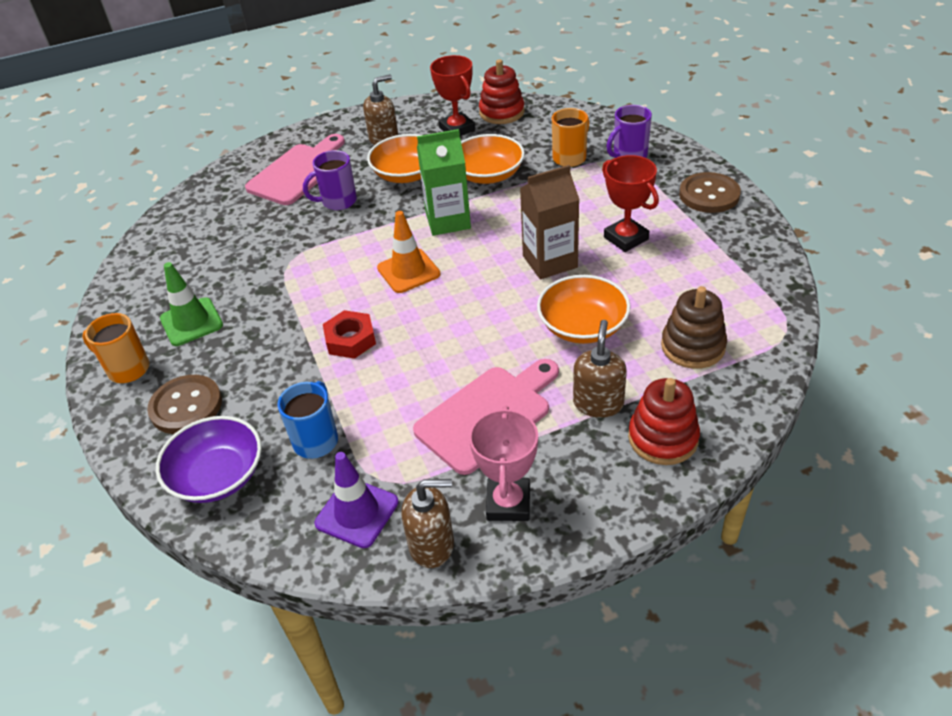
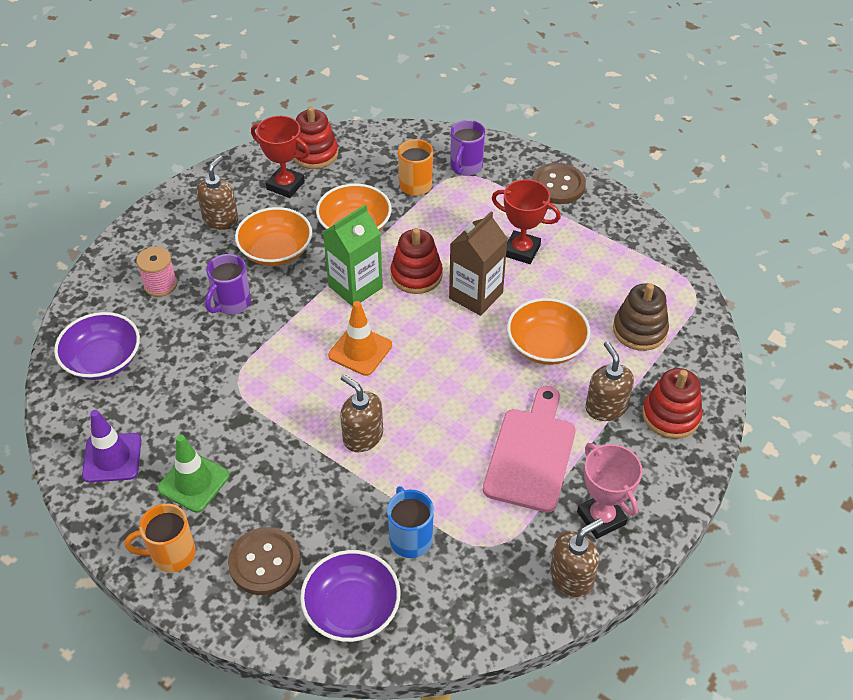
camera: 35 degrees left, 5 degrees up
(210, 211) = (103, 360): none -> purple bowl
(298, 172) = (160, 285): pink cutting board -> pink spool
(350, 340) = (362, 436): red nut -> brown soap dispenser
(357, 513) = (494, 581): purple traffic cone -> purple traffic cone (112, 458)
(509, 228) = (416, 275): none -> red stacking toy

